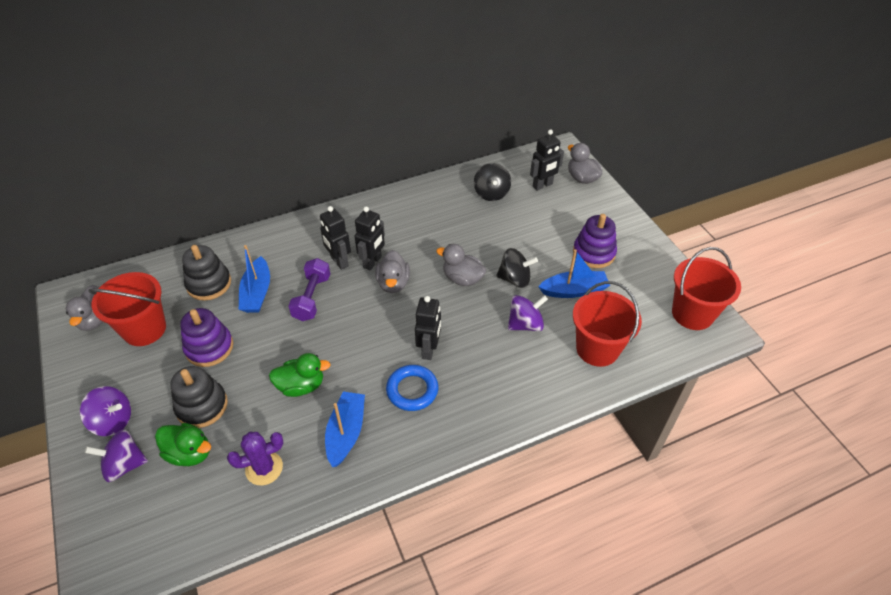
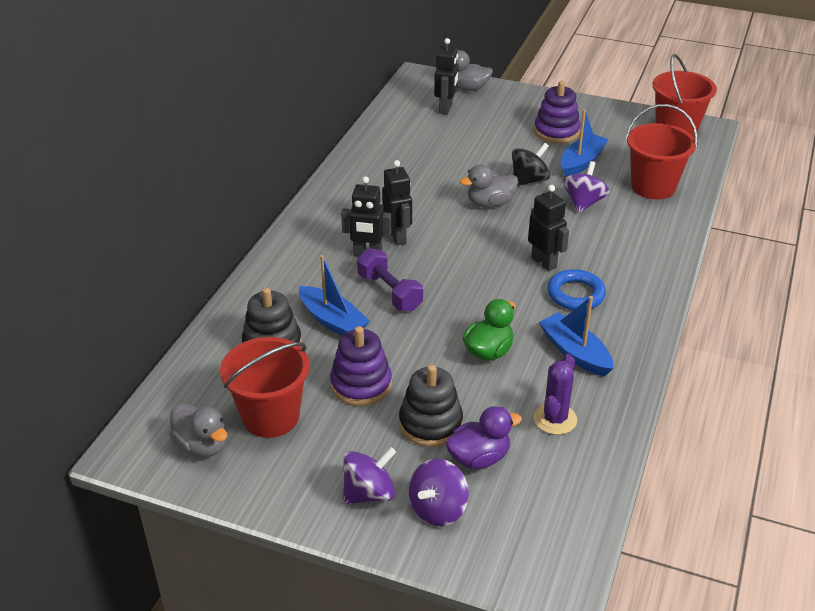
camera: 45 degrees left, 10 degrees down
(189, 453) = (479, 458): green duck -> purple duck
(393, 283) = (441, 240): grey duck -> none
(491, 193) = (414, 135): black spinning top -> none

